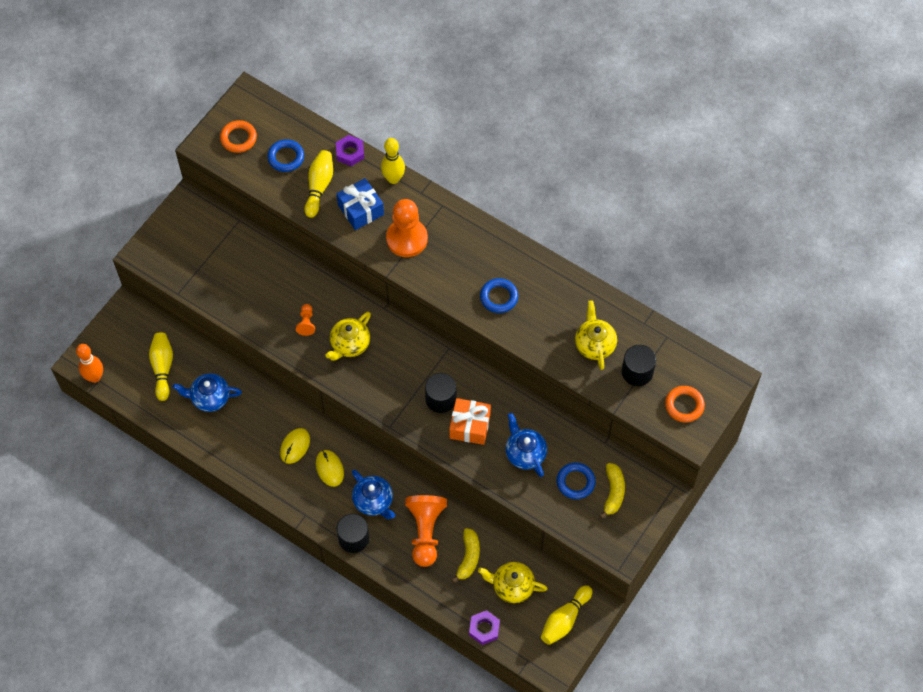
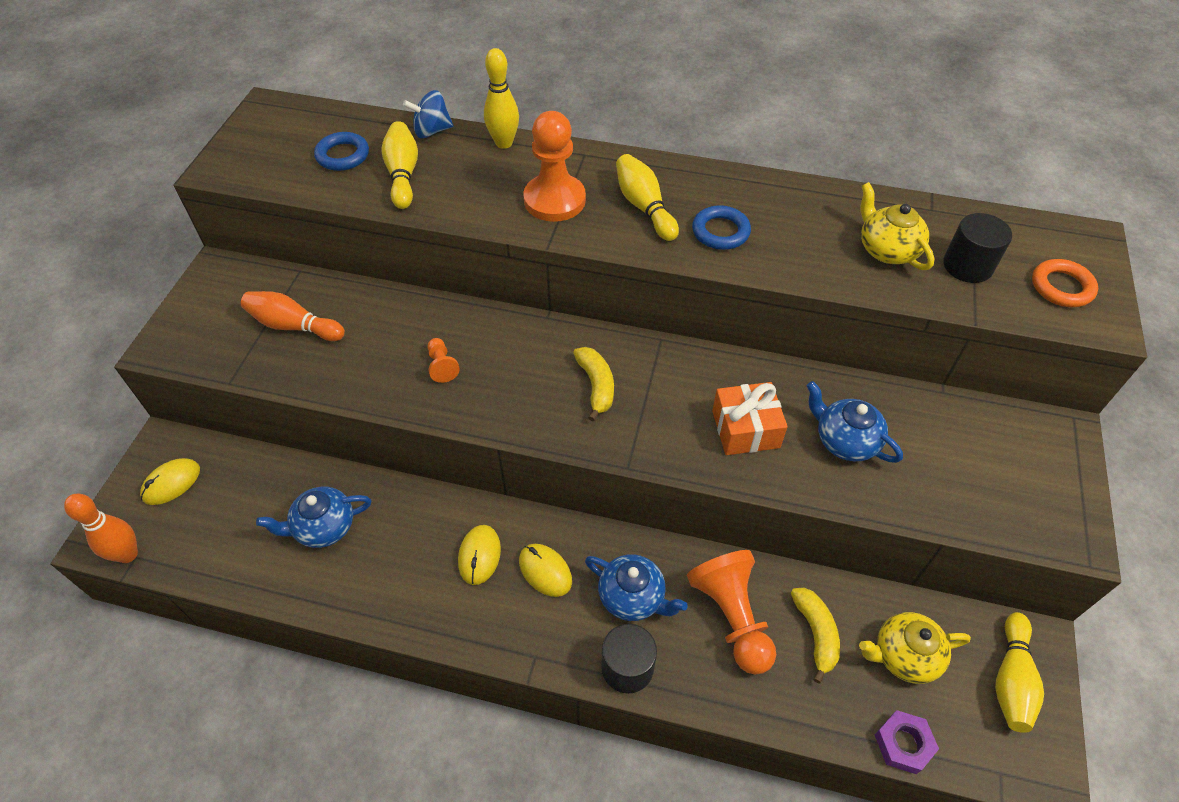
camera: 20 degrees left, 10 degrees down
(127, 338) = (171, 483): none -> yellow mouse
(163, 368) = (238, 508): yellow bowling pin -> yellow bowling pin (644, 207)
(225, 263) = (293, 326): none -> orange bowling pin
(238, 138) = (266, 151): orange ring -> none
(349, 344) = (517, 374): yellow teapot -> none
(350, 153) = (432, 131): purple nut -> blue spinning top
(360, 210) = (473, 185): blue gift -> none
(440, 399) = (684, 406): black cylinder -> none
(575, 482) = (940, 457): blue ring -> none
(613, 492) = (1001, 454): yellow banana -> yellow banana (596, 386)

